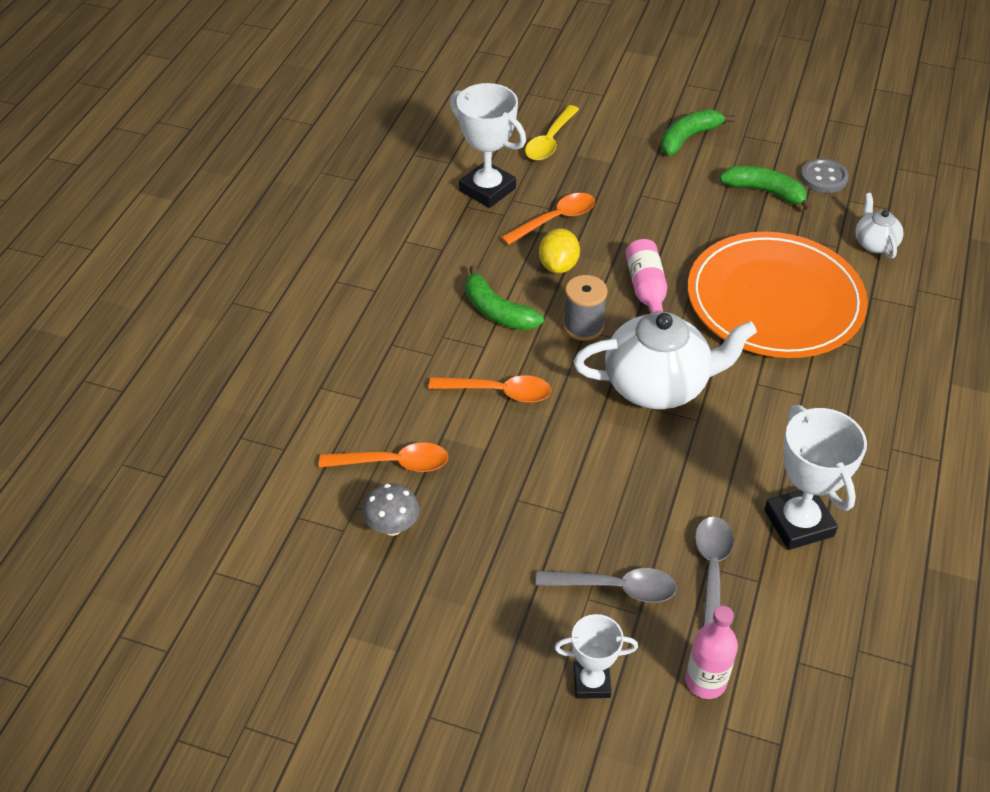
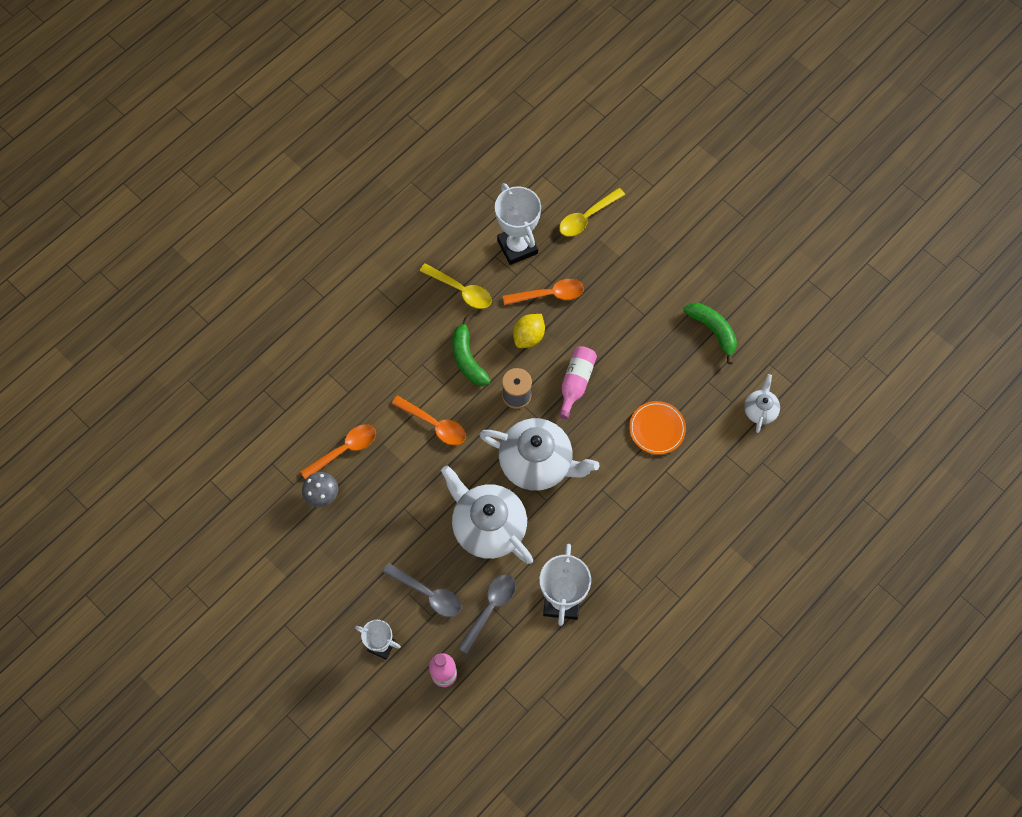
camera: 25 degrees right, 20 degrees up
(393, 463) = (344, 450): orange spoon -> orange spoon turned 60 degrees counterclockwise
(446, 249) = (461, 290): none -> yellow spoon
(643, 477) = (488, 526): none -> white teapot
(688, 138) = (690, 255): green banana -> none
(774, 300) = (657, 428): orange plate -> orange plate, size x0.43
(823, 177) = (765, 335): grey button -> none

